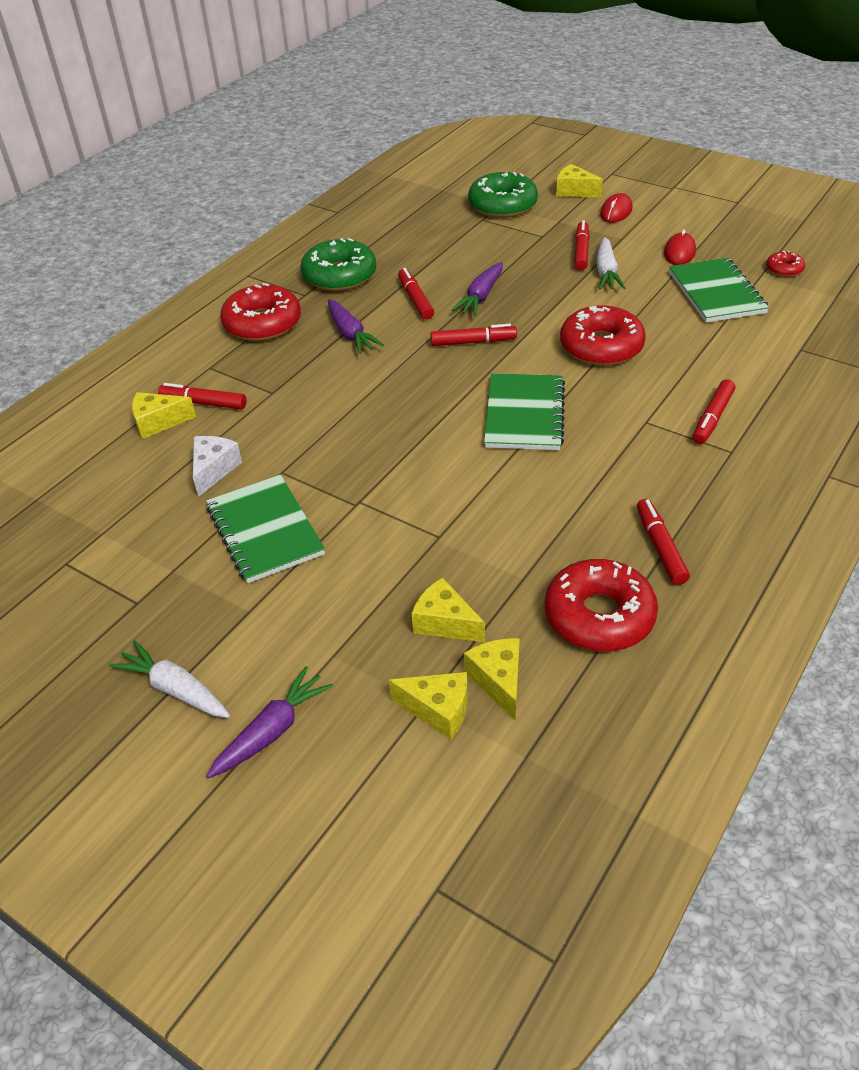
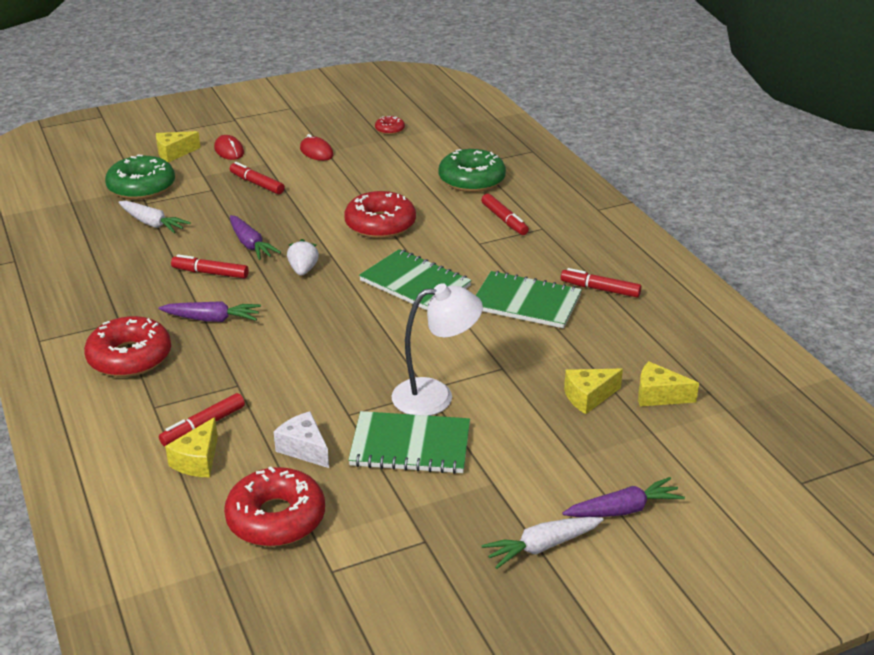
camera: 60 degrees left, 10 degrees down
(272, 731) = (623, 510): purple carrot -> purple carrot turned 90 degrees clockwise
(339, 276) = (119, 294): green donut -> green donut (471, 180)
(353, 512) = (435, 396): none -> white lamp
(438, 710) = (663, 429): yellow cheese -> none
(473, 342) = (303, 270): red marker -> white strawberry
(599, 616) = (637, 336): red donut -> red donut (276, 518)
(606, 272) = (297, 186): white carrot -> white carrot (152, 223)
(716, 293) = (381, 161): green notebook -> green notebook (526, 302)

